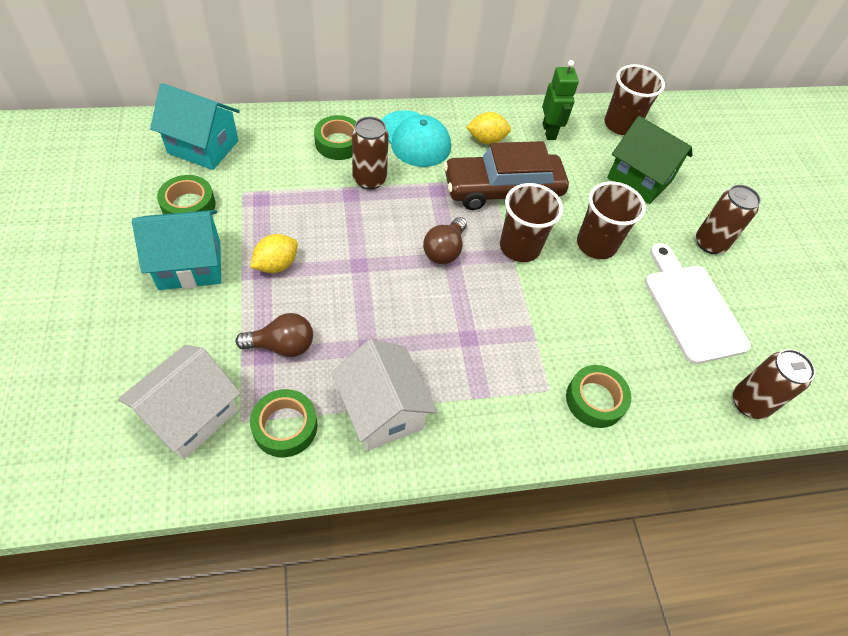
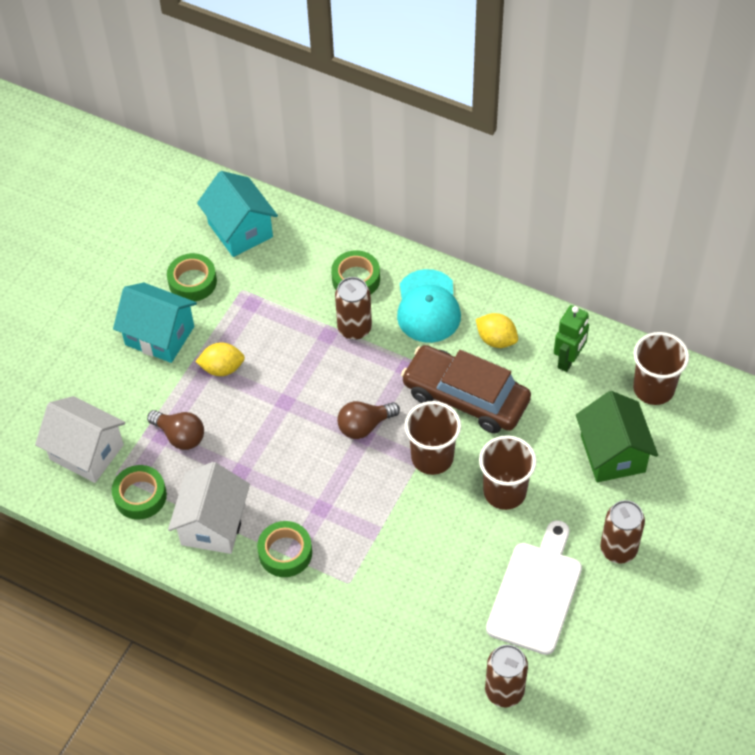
camera: 45 degrees right, 0 degrees up
(191, 415) = (86, 452): white house -> white house turned 45 degrees clockwise
(595, 400) = (377, 611): green tape -> green tape (285, 553)

